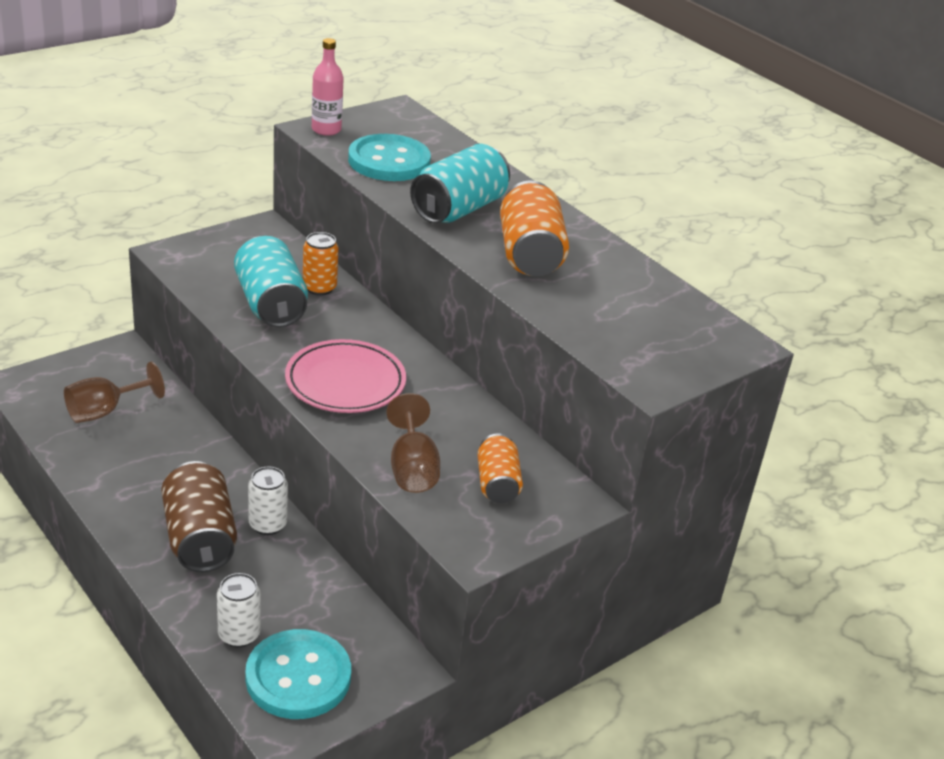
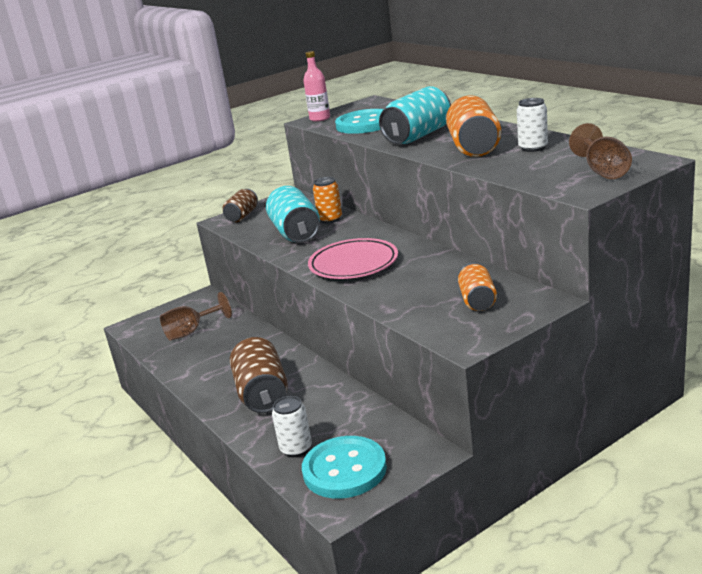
camera: 10 degrees right, 10 degrees down
(196, 251) = (242, 216): none -> brown can
(267, 524) = (312, 378): white can -> white can (533, 148)
(412, 469) = (409, 302): brown goblet -> brown goblet (603, 171)

